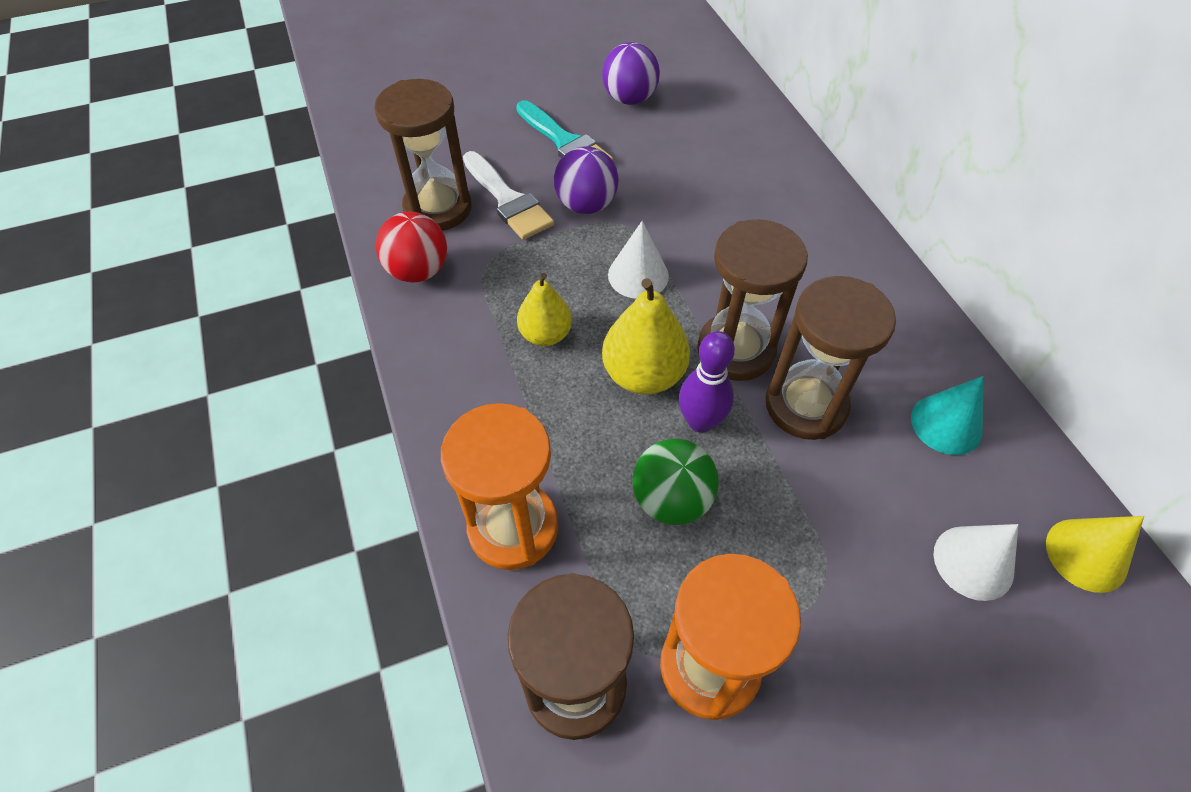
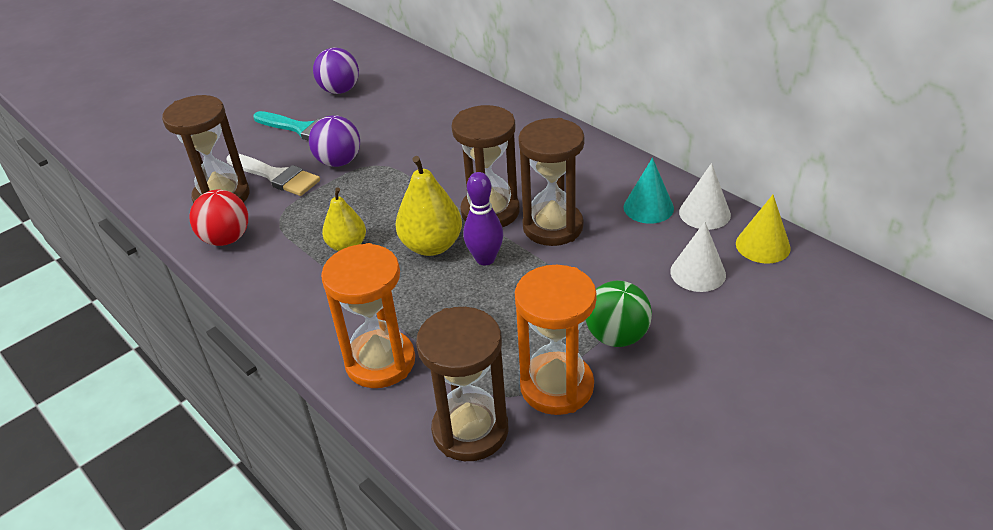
camera: 20 degrees left, 15 degrees down
(638, 275) = (399, 191): white cone -> white cone (704, 213)
(671, 499) = (486, 308): green ball -> green ball (616, 336)

